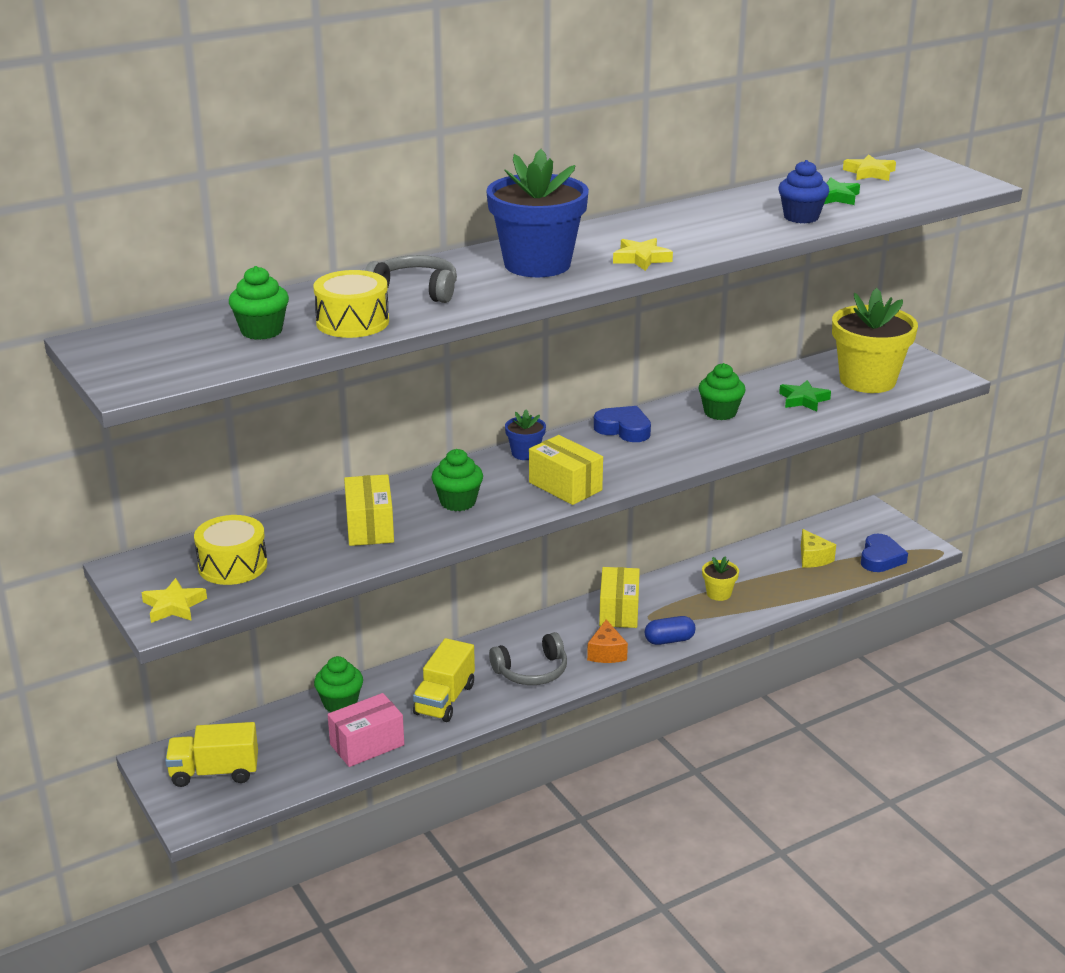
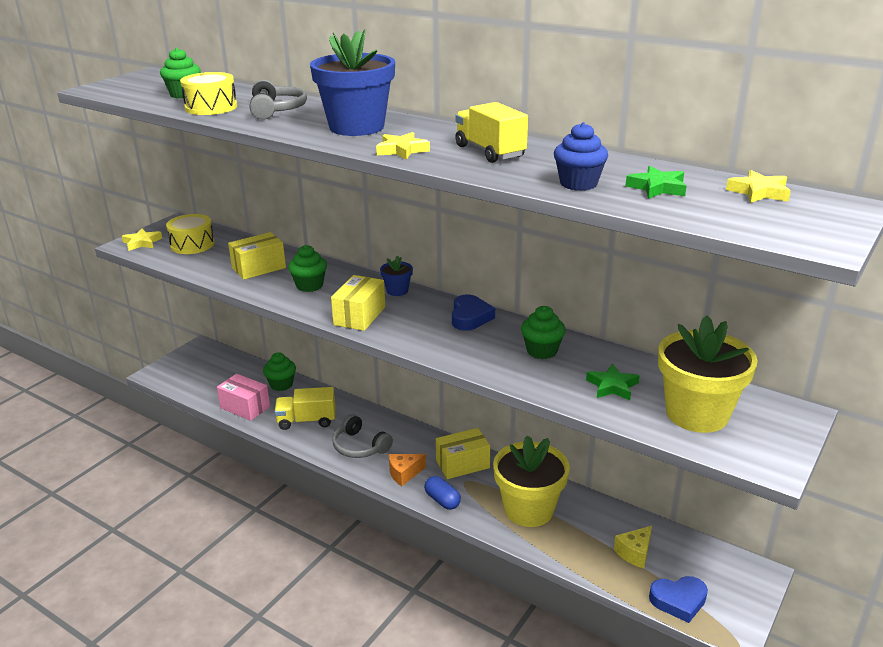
camera: 65 degrees right, 0 degrees up
(214, 772) = (197, 367): yellow truck -> yellow truck (490, 152)
(718, 593) = (529, 509): yellow flower pot -> yellow flower pot, size x2.21

